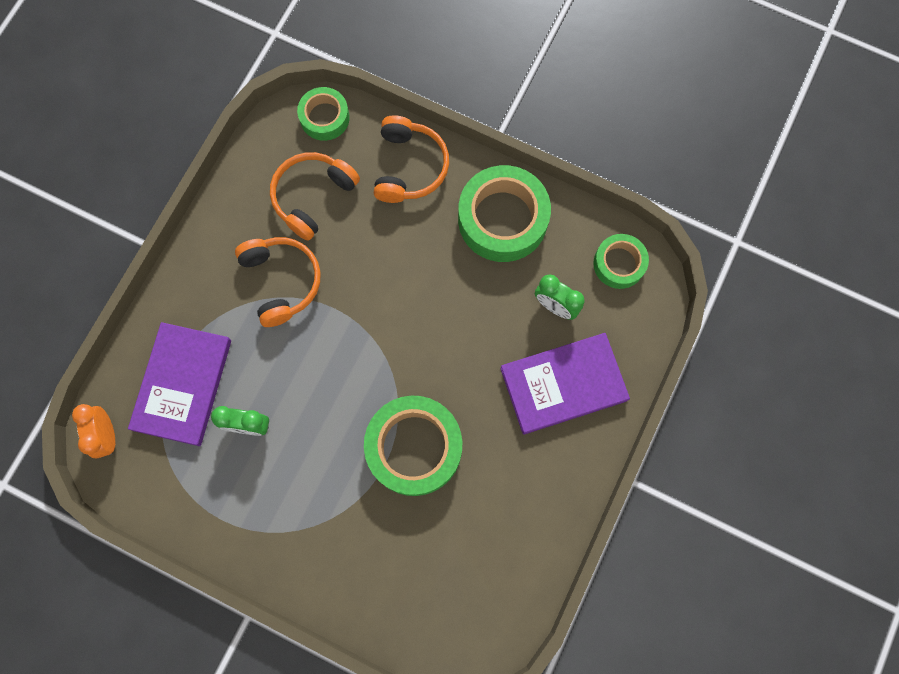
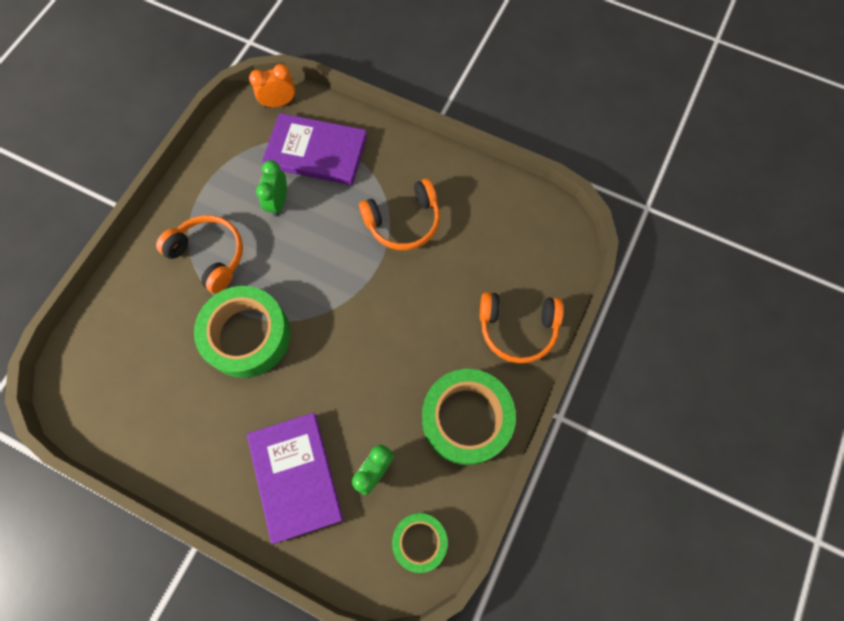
camera: 90 degrees right, 5 degrees down
(313, 197) = (484, 244): orange headphones -> orange headphones (209, 255)
(324, 117) = (563, 252): green tape -> none

